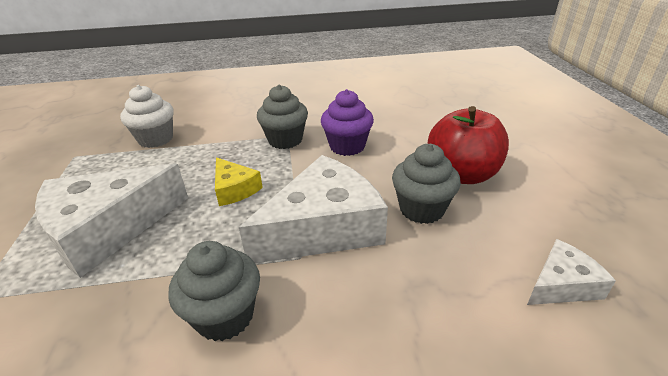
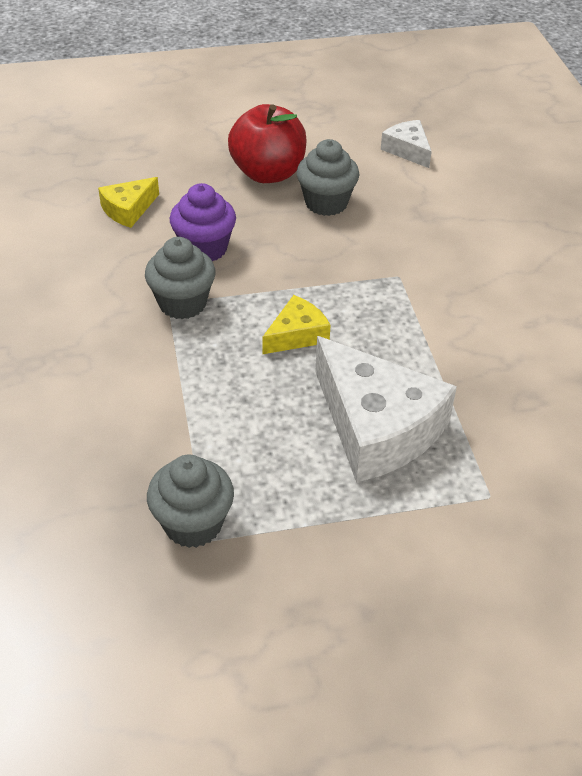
camera: 95 degrees left, 10 degrees up
(156, 139) = (163, 447): white cupcake -> none
(225, 316) = (470, 312): grey cupcake -> grey cupcake (193, 524)
(323, 227) = (358, 263): white cheese -> none
(392, 116) = (128, 209): none -> yellow cheese

